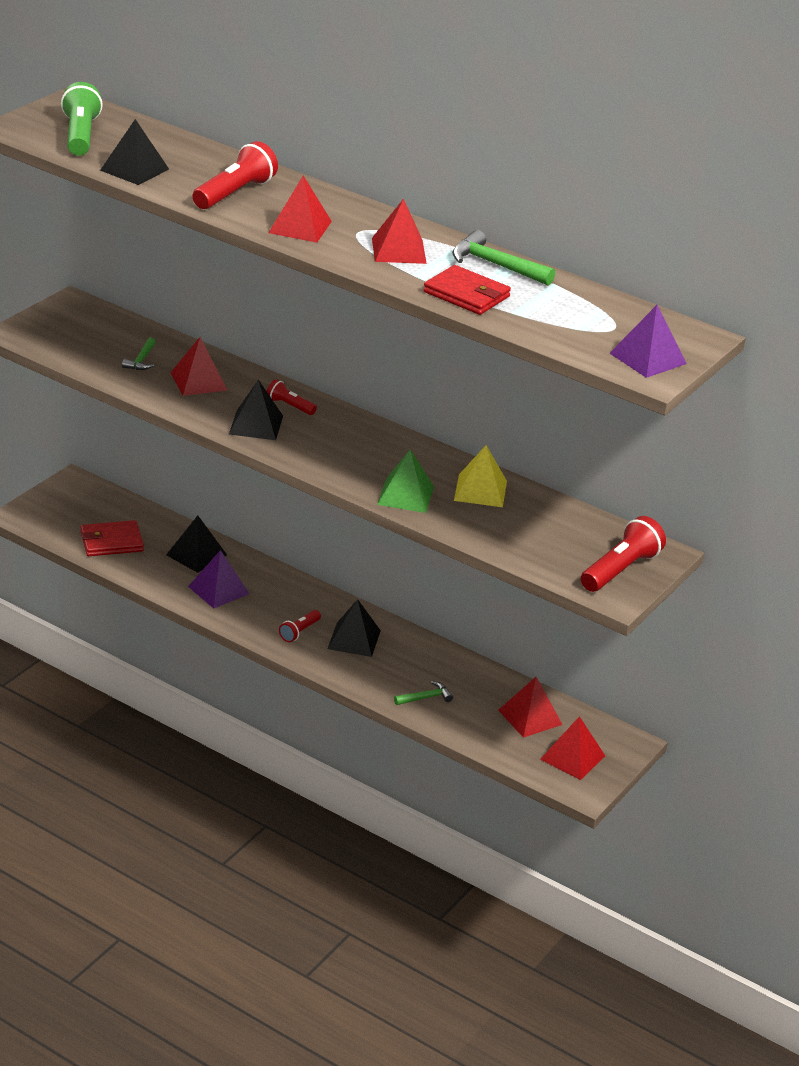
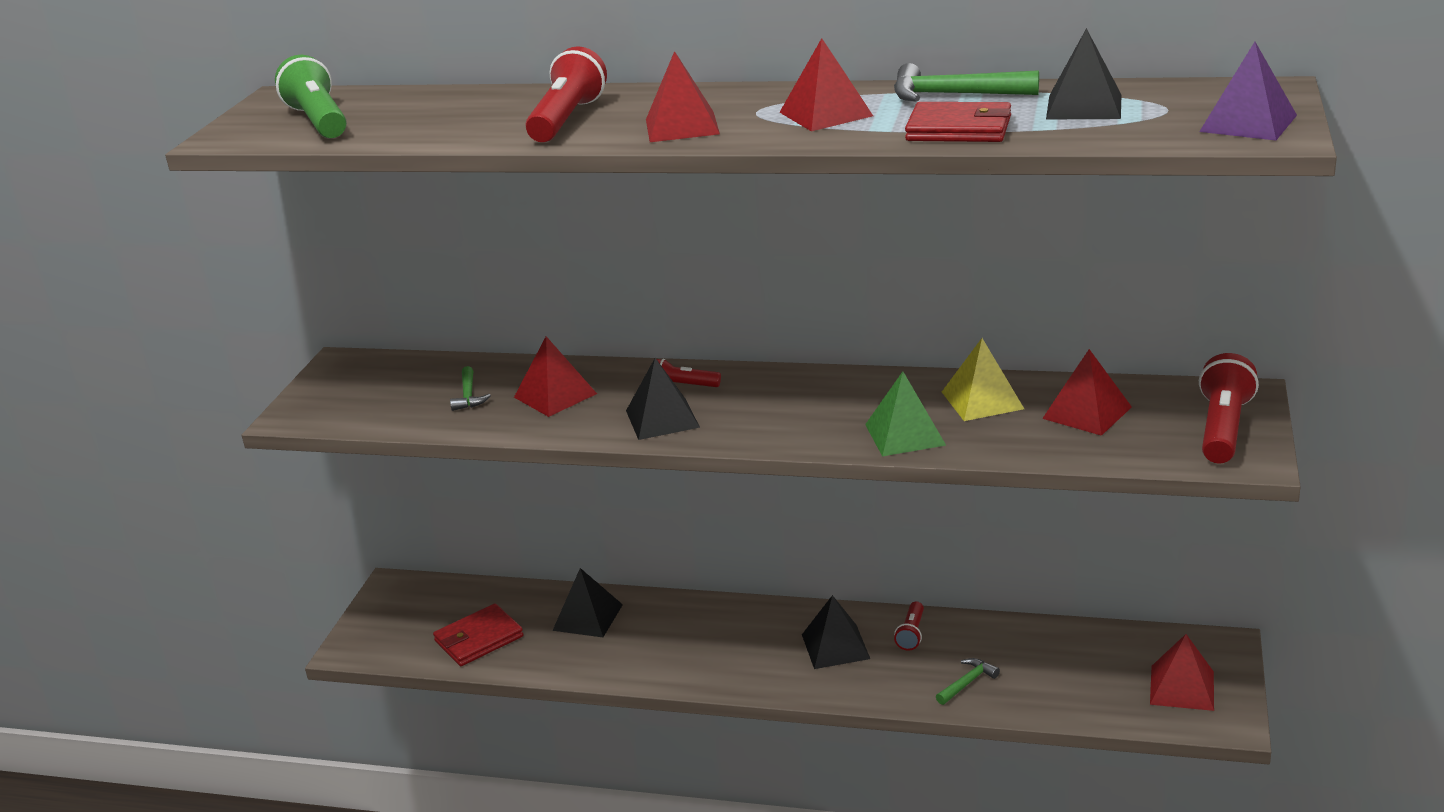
camera: 15 degrees left, 5 degrees down
(134, 169) = (418, 132): black pyramid -> black pyramid (1084, 106)
(218, 590) = (641, 648): purple pyramid -> none
(299, 632) = (768, 661): red flashlight -> red flashlight (911, 634)
(530, 717) = (1096, 659): red pyramid -> red pyramid (1086, 412)

